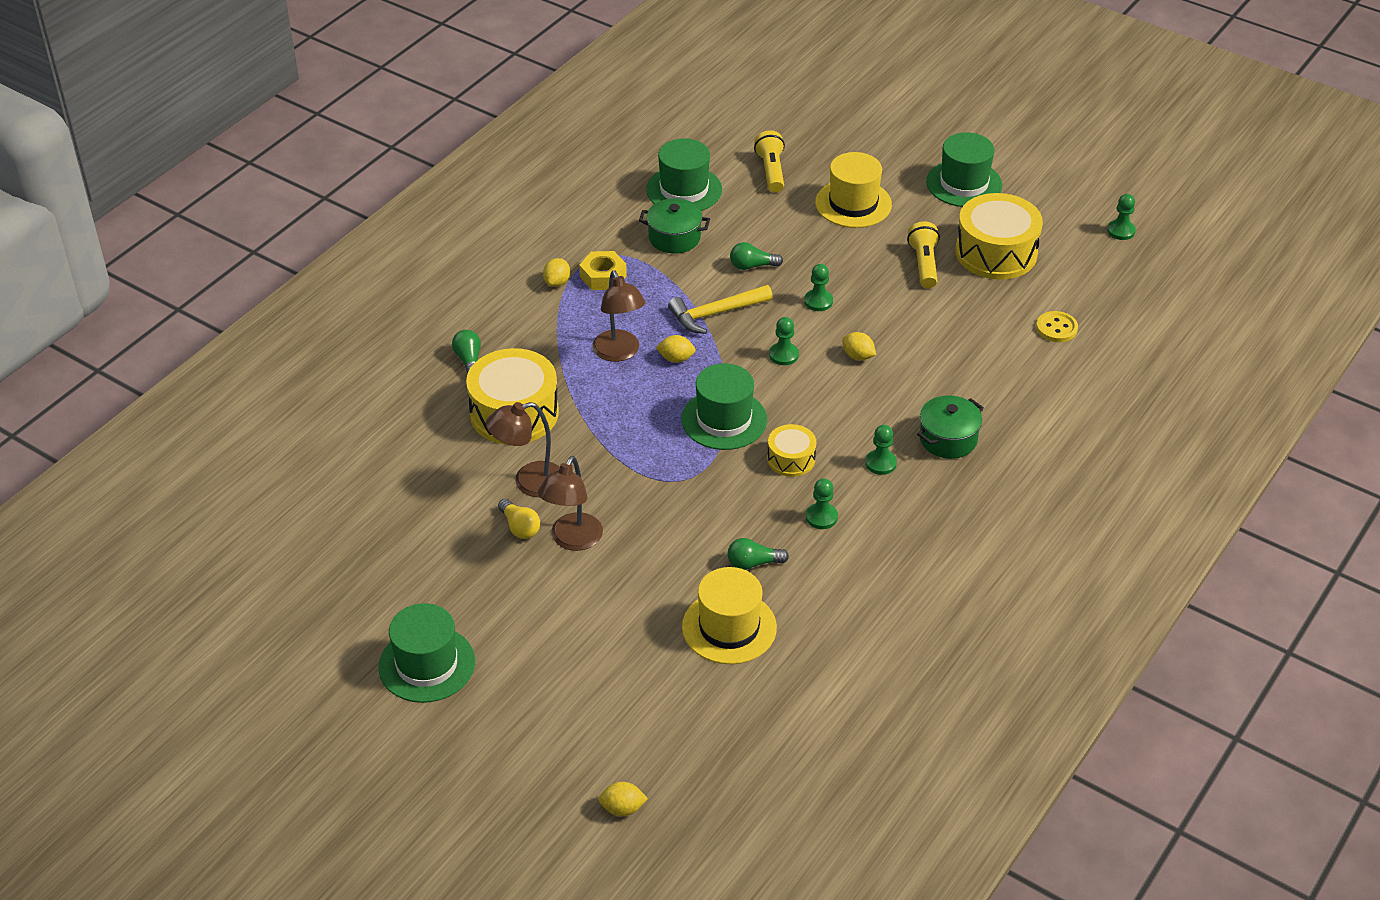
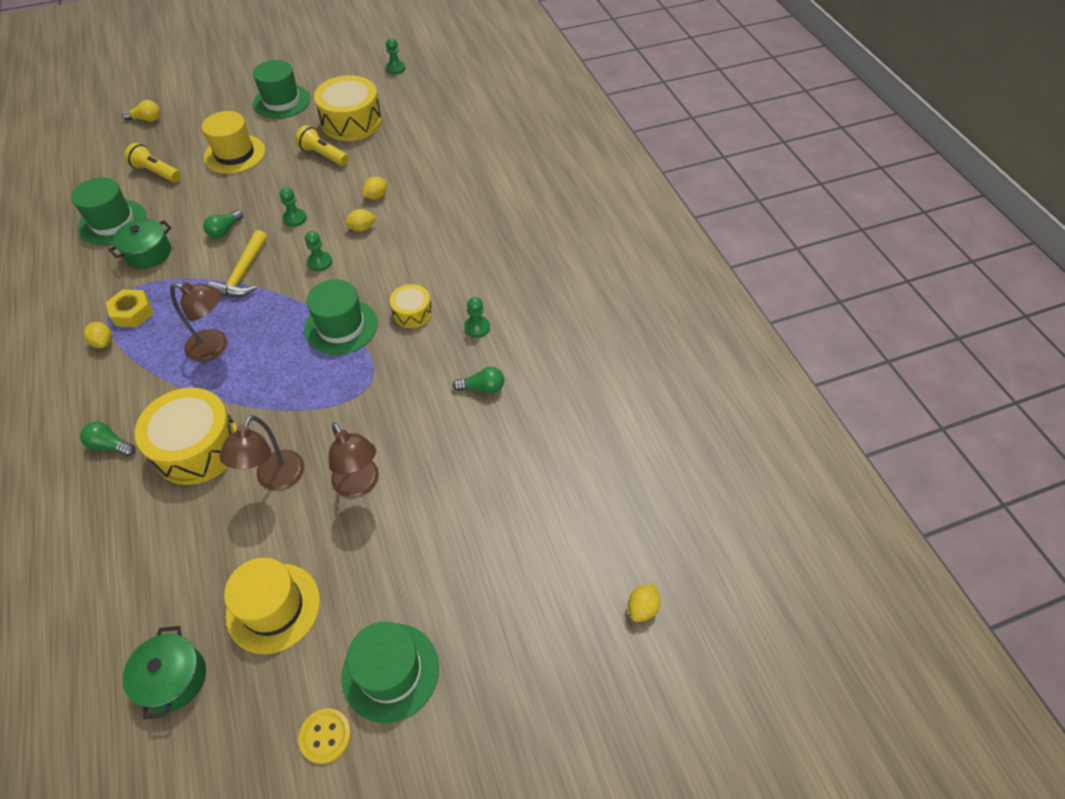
camera: 55 degrees left, 10 degrees up
(520, 527) = (313, 513): yellow light bulb -> yellow light bulb (146, 119)
(676, 359) = (257, 319): yellow lemon -> yellow lemon (376, 196)
(729, 627) = (527, 436): yellow hat -> yellow hat (273, 607)
(753, 563) = (482, 388): green light bulb -> green light bulb turned 120 degrees counterclockwise
(880, 463) = (461, 271): green pawn -> none
(948, 439) = (473, 229): green pot -> green pot (173, 678)
(1056, 328) = (438, 134): yellow button -> yellow button (325, 736)

